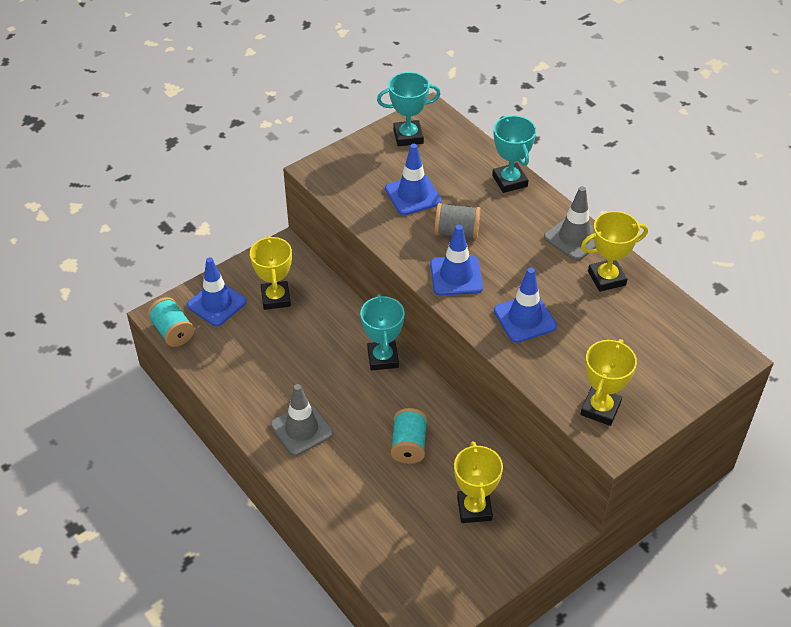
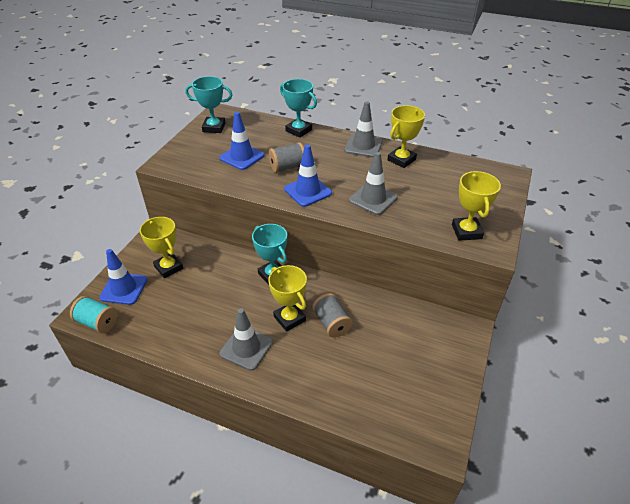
camera: 30 degrees left, 5 degrees down
(408, 136) = (214, 127): turquoise trophy -> turquoise trophy turned 45 degrees clockwise
(409, 445) = (331, 323): turquoise spool -> grey spool
(474, 508) = (407, 344): yellow trophy -> yellow trophy (289, 318)
(525, 318) = (373, 199): blue traffic cone -> grey traffic cone

